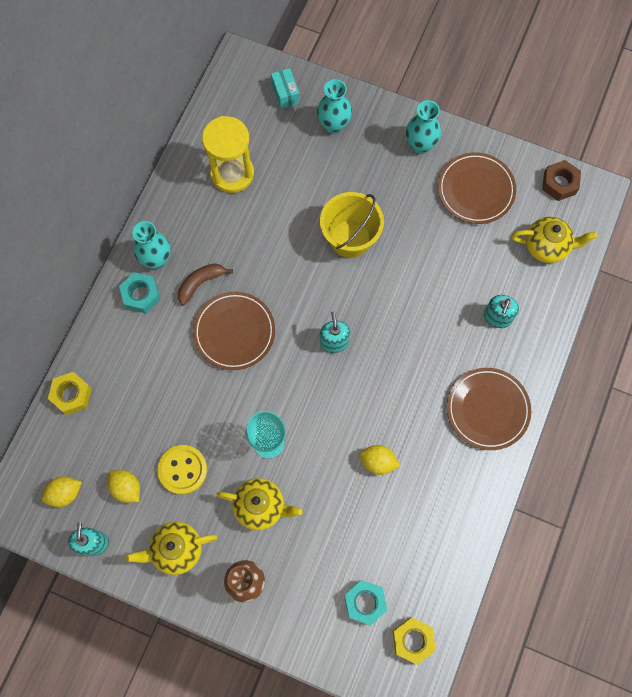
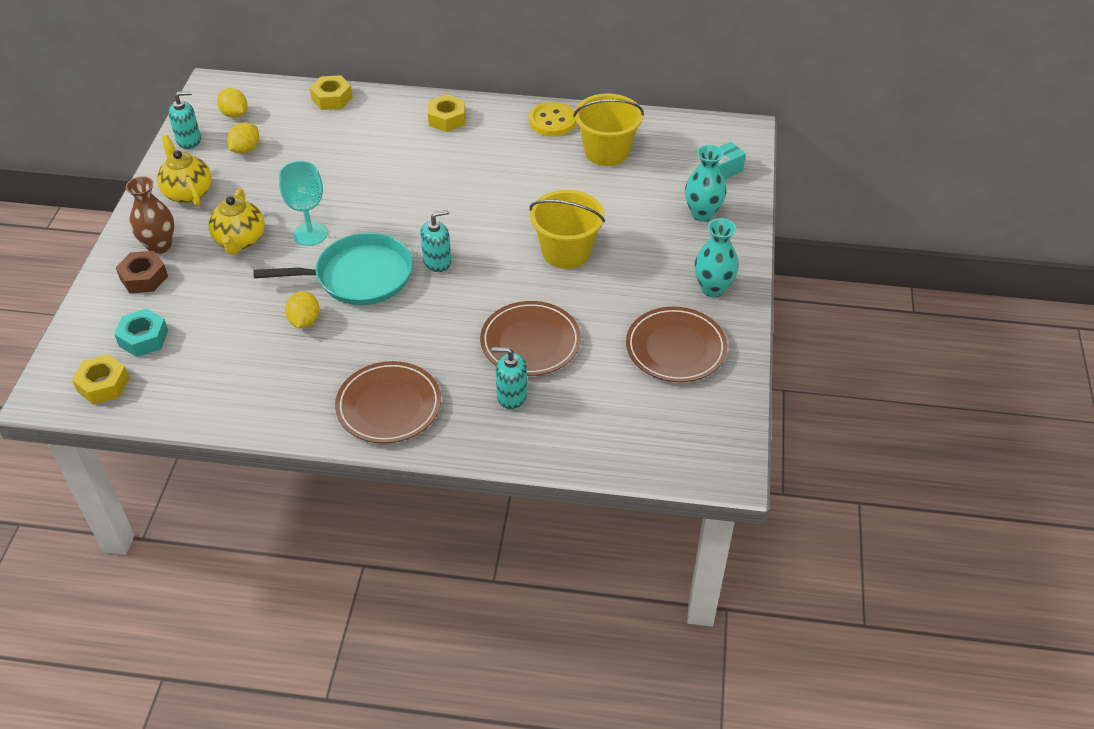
camera: 75 degrees right, 25 degrees down
(141, 295) = (447, 119): turquoise nut -> yellow nut
(156, 259) = (488, 121): turquoise vase -> none
(182, 470) = (270, 181): yellow button -> yellow button (552, 121)
(200, 283) = (473, 154): brown banana -> none
(232, 173) = (606, 151): yellow hourglass -> yellow bucket
(234, 332) = (426, 187): brown plate -> brown plate (530, 342)
(335, 409) = (359, 276): none -> turquoise pan
(547, 246) = (626, 429): yellow teapot -> none
(559, 183) = (723, 429): brown nut -> brown nut (144, 278)

